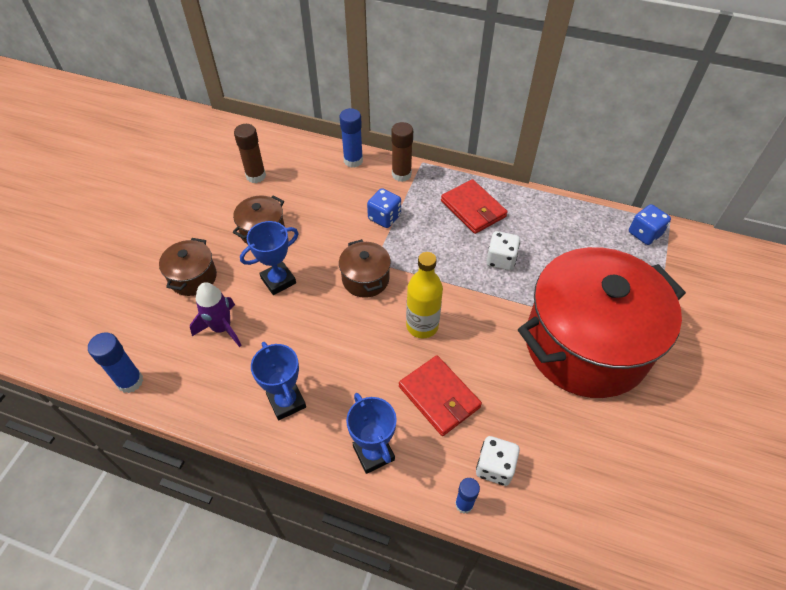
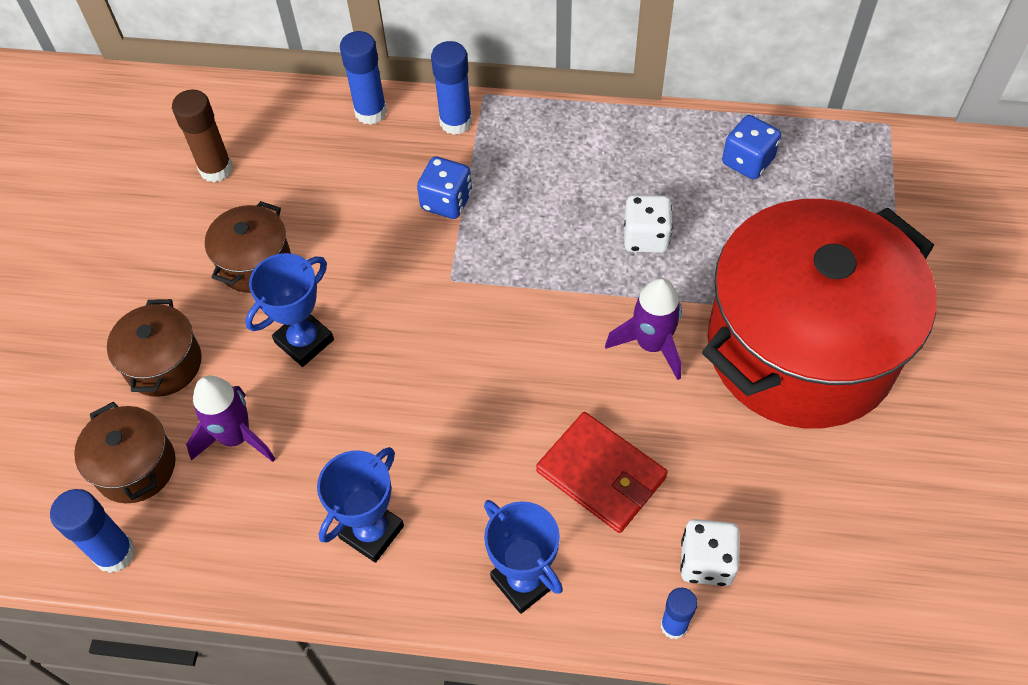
camera: 10 degrees left, 5 degrees up
(286, 402) = (371, 532): blue trophy -> blue trophy turned 75 degrees clockwise
(365, 279) = (442, 311): brown pot -> brown pot (135, 467)
(401, 174) = (456, 122): brown glue stick -> blue glue stick
(422, 326) = (549, 369): yellow bottle -> none
(473, 209) = (584, 160): red wallet -> none
(489, 324) = (651, 345): none -> purple rocket
(644, 234) = (855, 152): blue dice -> blue dice (747, 161)

